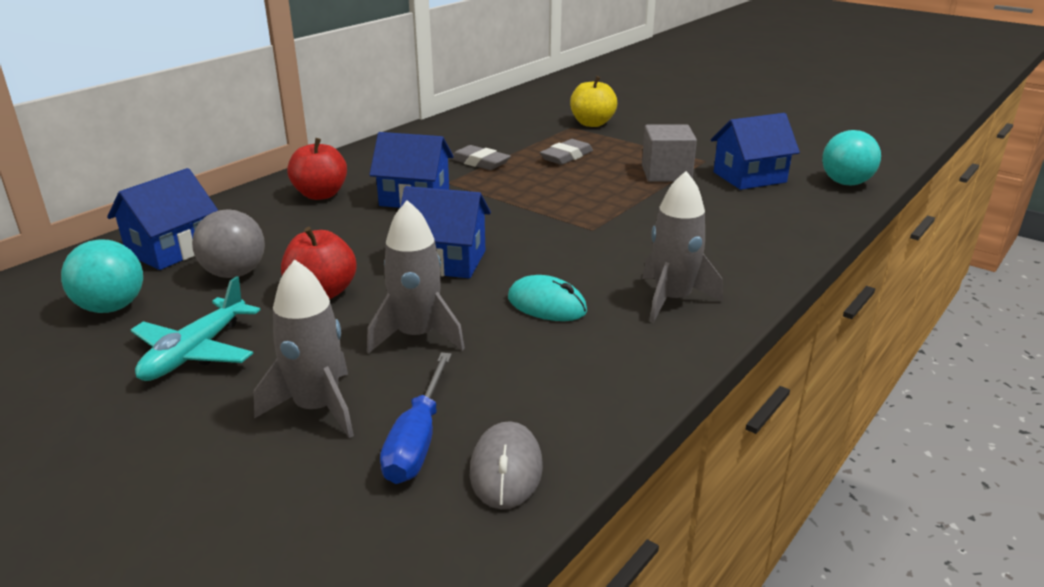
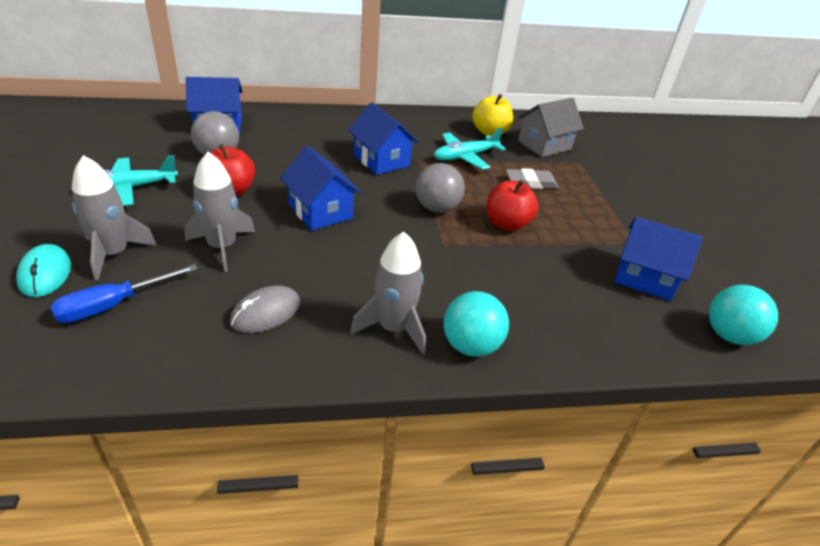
camera: 40 degrees right, 10 degrees up
(111, 307) = (145, 143): turquoise ball -> turquoise ball (470, 345)
(320, 195) = (338, 130): red apple -> red apple (507, 224)
(480, 162) = (465, 157): grey eraser -> turquoise plane
(506, 469) = (112, 355): grey mouse -> grey mouse (266, 313)
(523, 126) = (544, 145): none -> grey house
(535, 208) = (437, 208): none -> grey ball
(547, 304) = (317, 276): turquoise mouse -> turquoise mouse (45, 273)
(592, 123) = (600, 167): yellow apple -> yellow apple (490, 132)
(666, 173) = (580, 236): grey cube -> none

